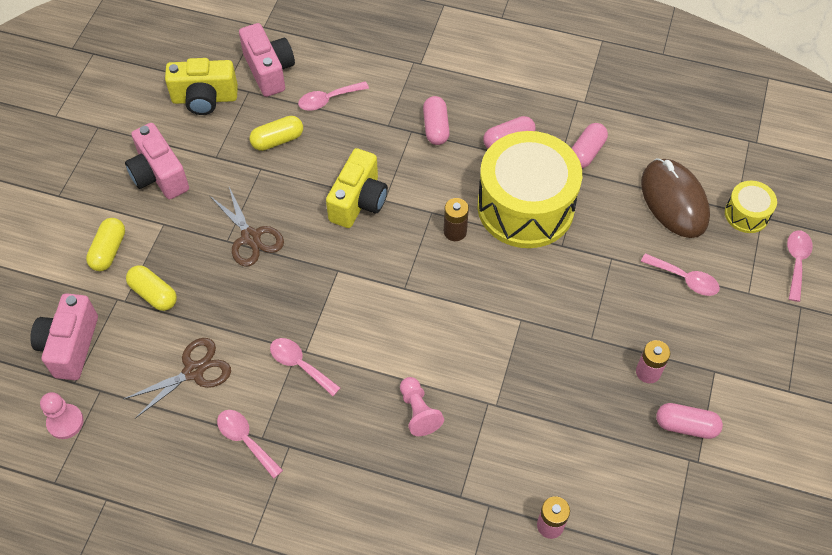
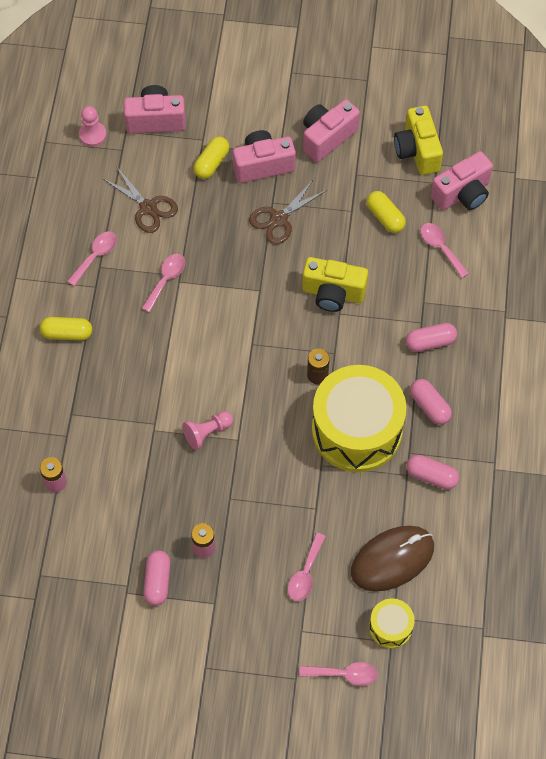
camera: 80 degrees right, 5 degrees up
(109, 250) = (245, 122): yellow capsule -> yellow capsule (67, 333)
(174, 242) = (263, 165): none -> pink camera
(418, 412) = (138, 373): pink pawn -> pink pawn (207, 433)

